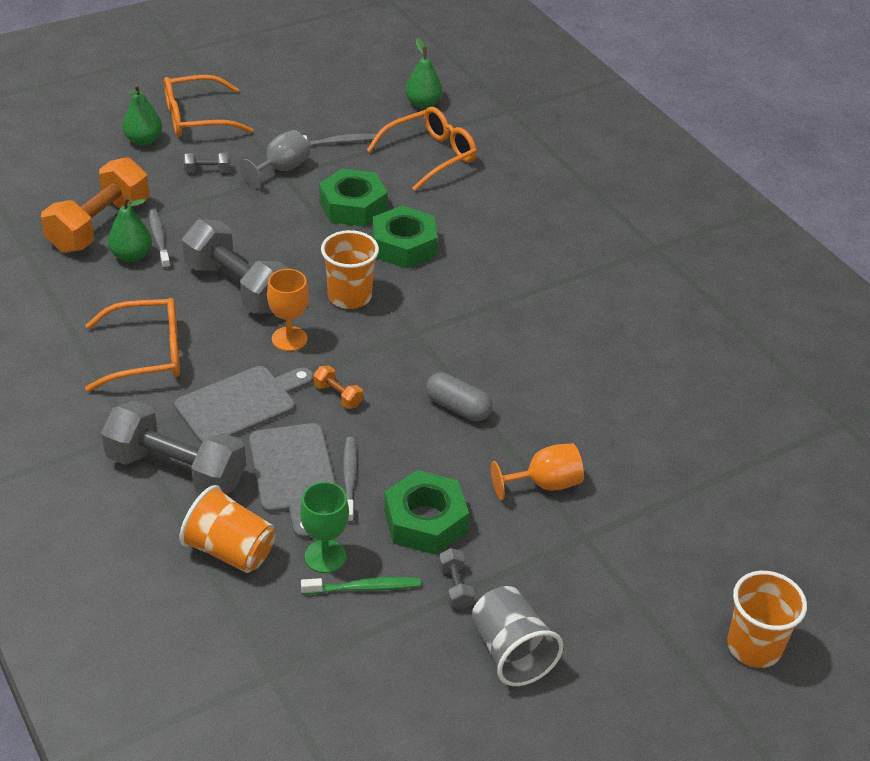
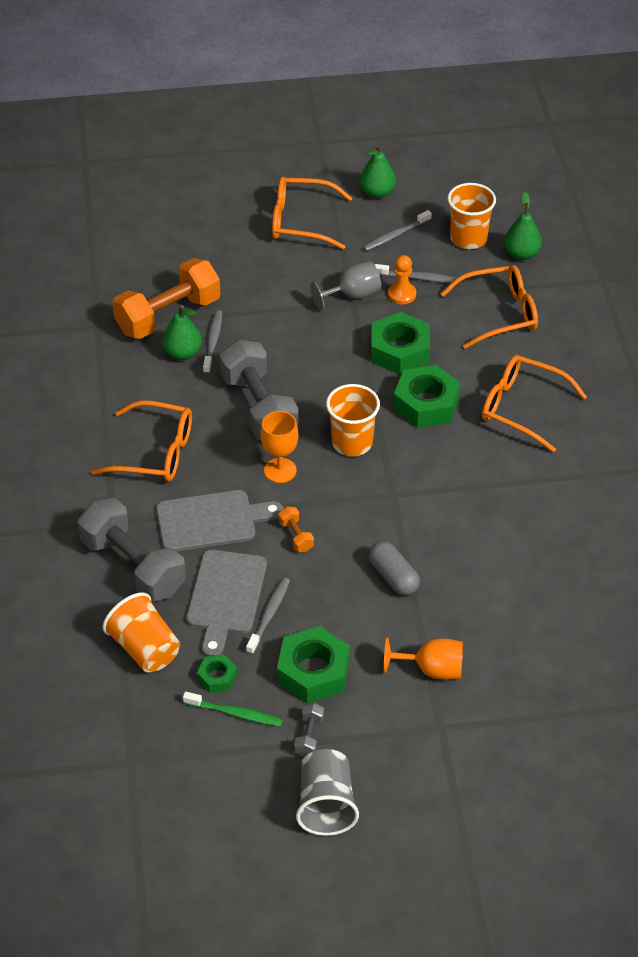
camera: 25 degrees right, 5 degrees up
(144, 140) = (243, 235): green pear -> green pear (377, 193)
(207, 170) = (285, 281): grey dumbbell -> none
(296, 112) = (395, 235): none -> grey toothbrush
(325, 556) = (217, 677): green goblet -> green nut
(329, 159) = (402, 294): none -> orange pawn
(495, 229) = (521, 407): none -> orange glasses
(754, 647) = (533, 868): orange cup -> orange cup (468, 238)

